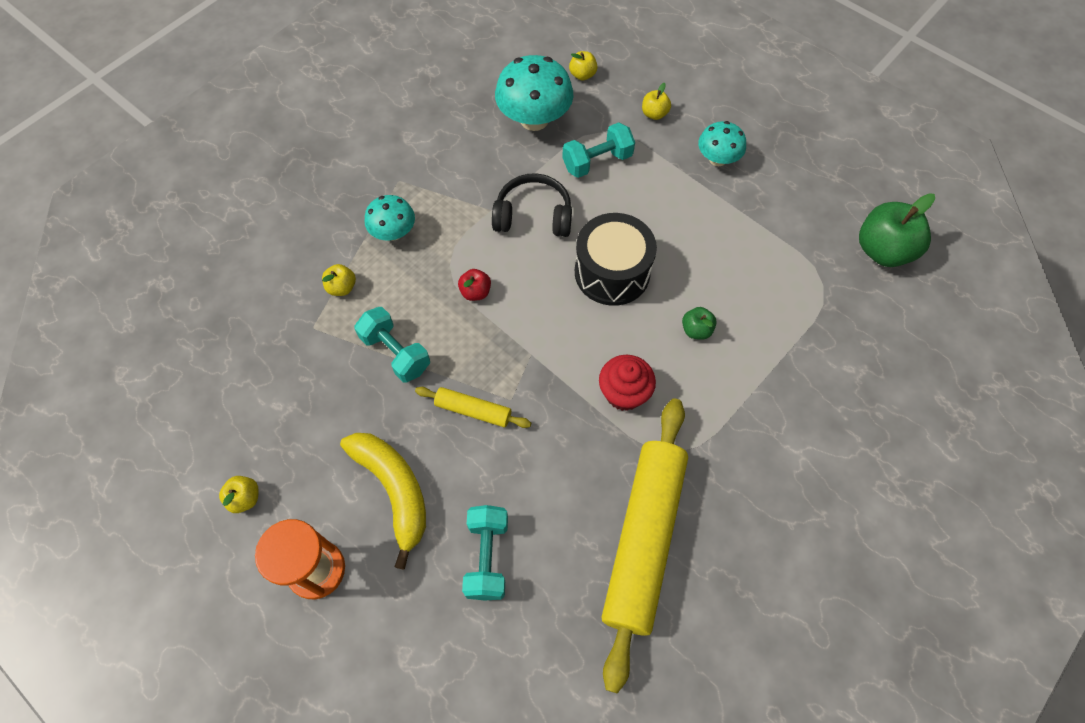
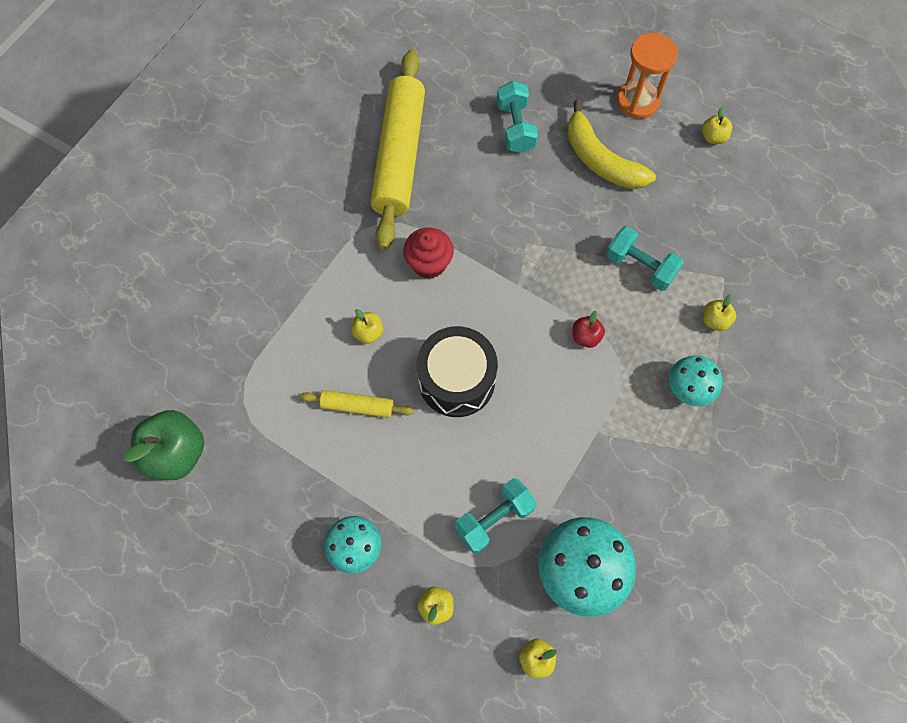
camera: 170 degrees right, 5 degrees up
(473, 410) = (556, 229): yellow rolling pin -> yellow rolling pin (357, 406)
(533, 216) = (550, 433): black headphones -> none
(696, 330) = (368, 333): green apple -> yellow apple

